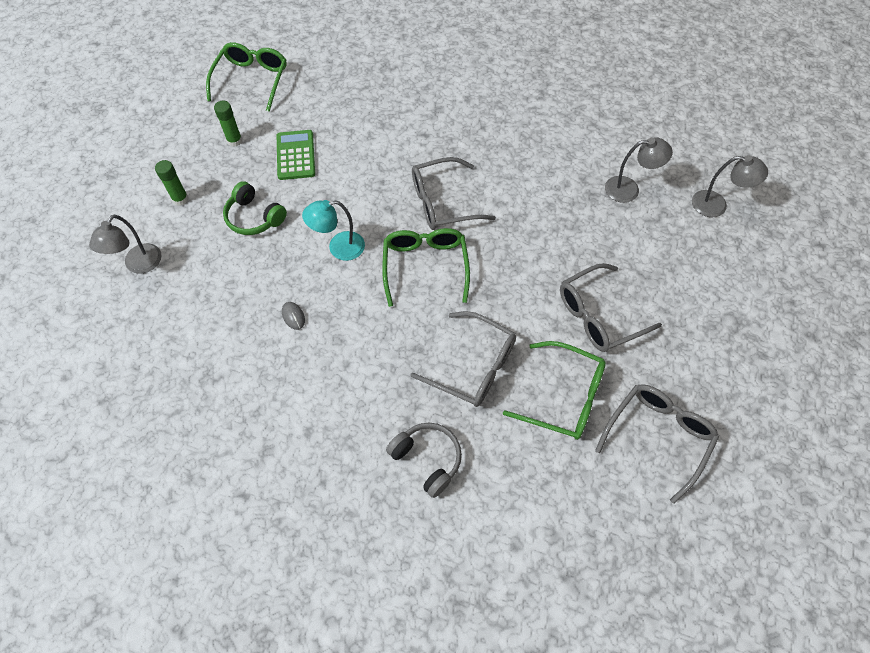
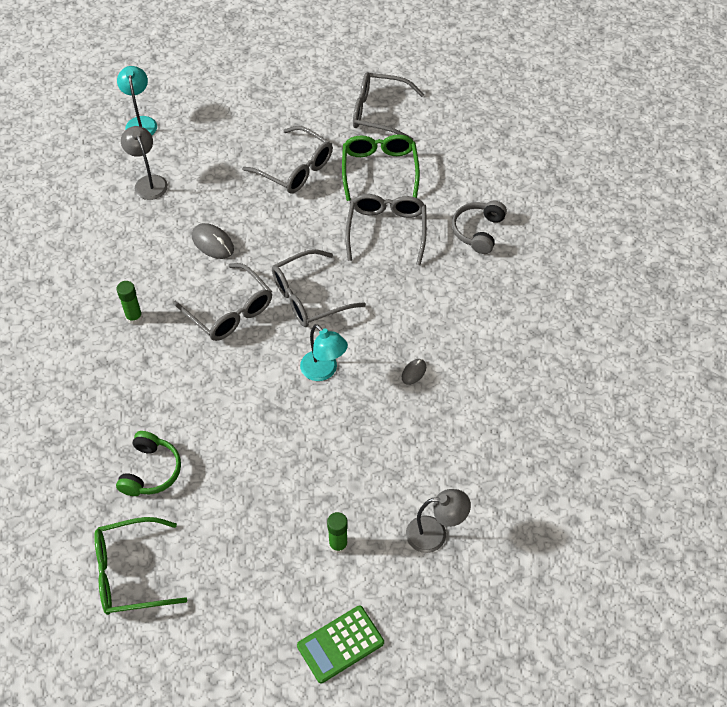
camera: 115 degrees left, 5 degrees down
(234, 141) = (233, 537): green glue stick -> green glue stick (134, 317)
(254, 217) = (326, 461): green headphones -> green headphones (151, 471)
(295, 155) = (227, 465): green calculator -> green calculator (340, 644)
(425, 266) = (309, 297): green glasses -> grey glasses
(529, 215) = (213, 243): none -> grey mouse
(716, 205) = (141, 122): grey lamp -> turquoise lamp

